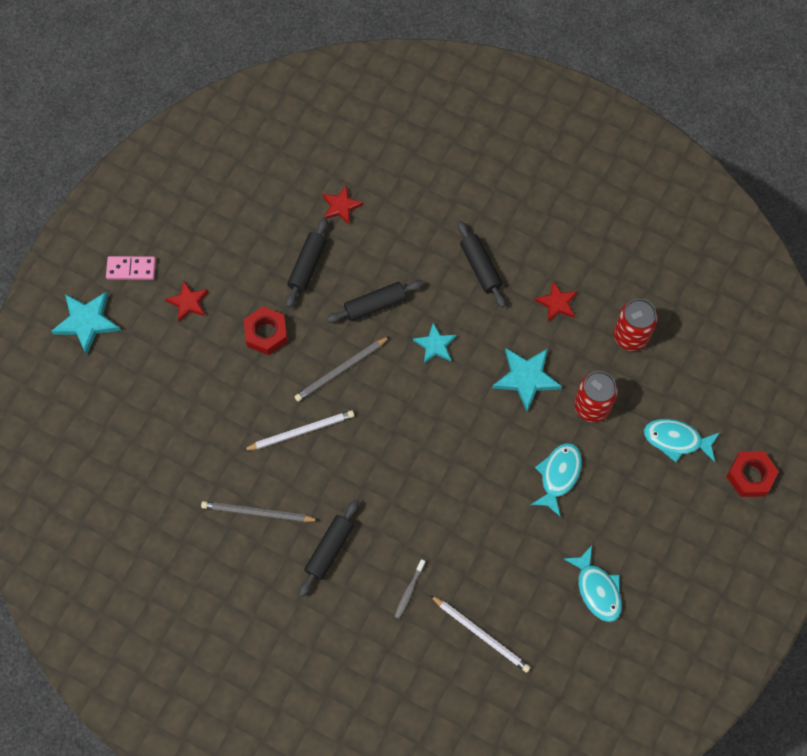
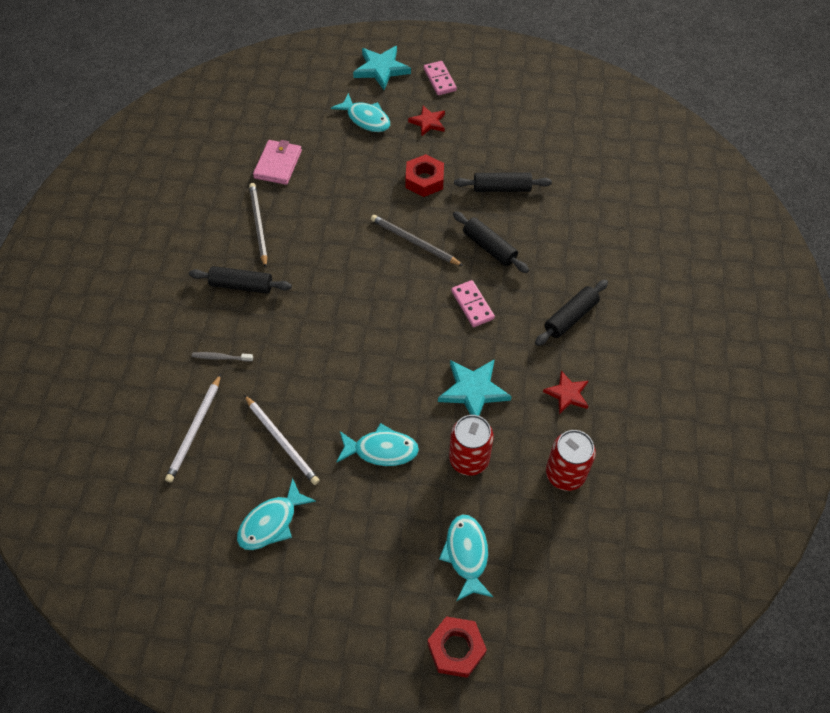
camera: 70 degrees right, 10 degrees down
(155, 362) = (366, 119): none -> turquoise fish
(181, 471) = (278, 164): none -> pink wallet
(301, 431) = (344, 232): white pencil -> white pencil (282, 441)
(341, 206) = (572, 194): red star -> none
(435, 345) = (472, 305): turquoise star -> pink domino

